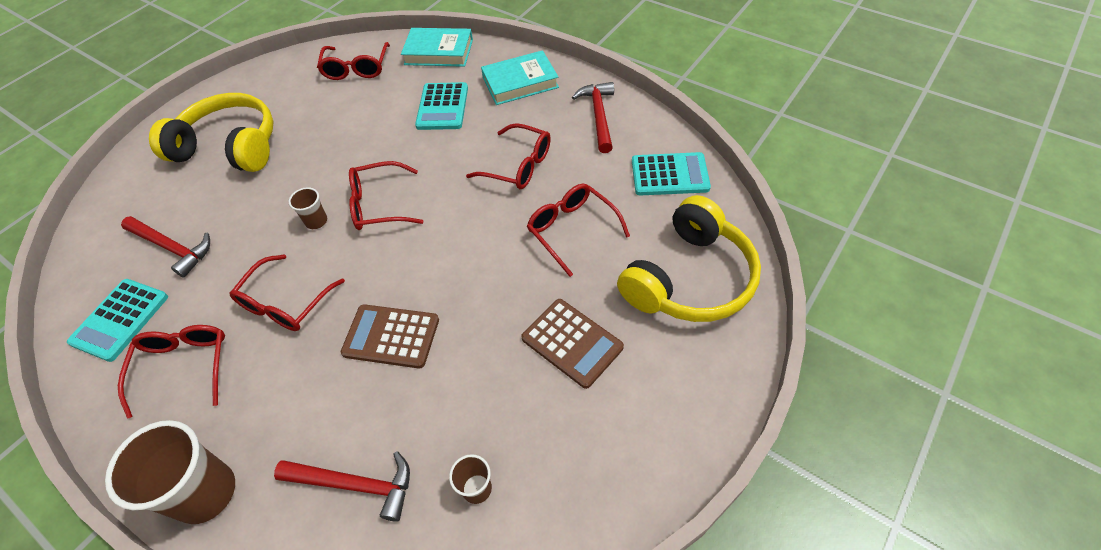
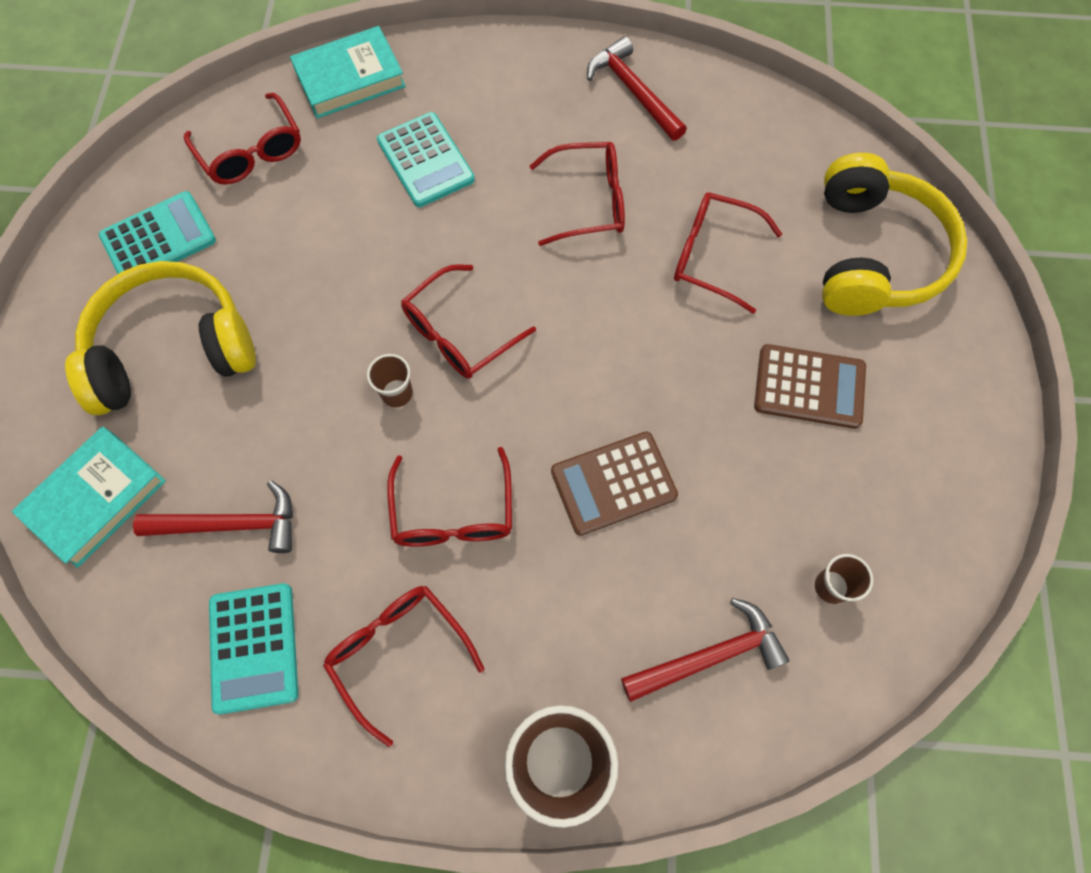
camera: 35 degrees left, 15 degrees up
(520, 82) = (499, 82): turquoise book -> turquoise book (96, 498)
(669, 175) = (768, 136): turquoise calculator -> turquoise calculator (158, 238)

